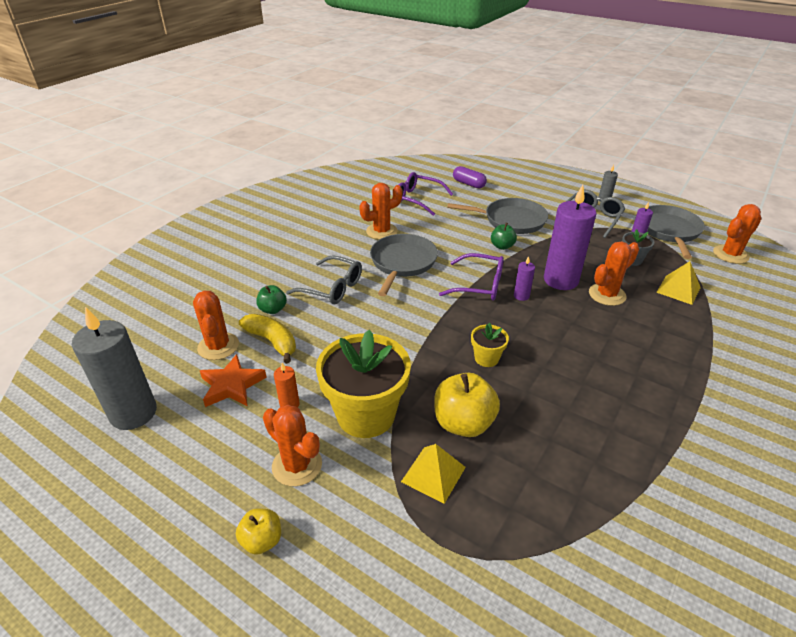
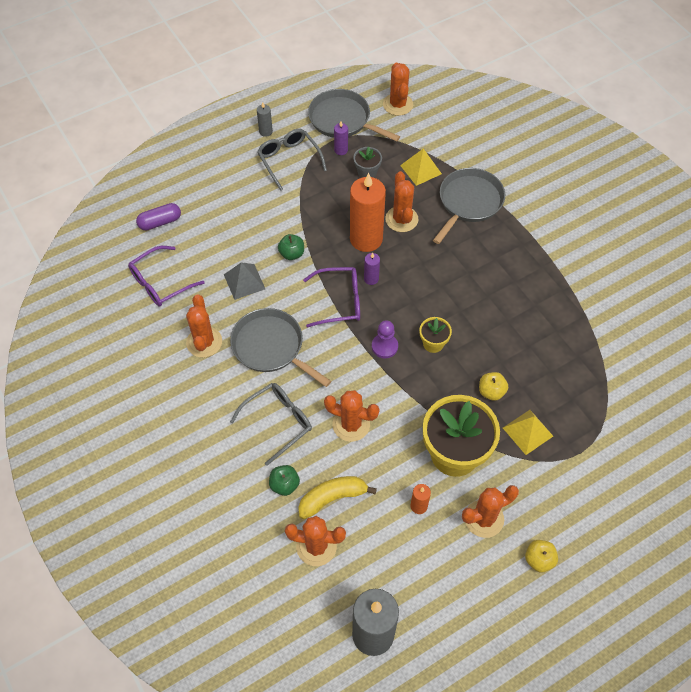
camera: 65 degrees left, 20 degrees up
(232, 385) = (375, 546): orange star -> none
(355, 330) = (351, 424): none -> orange cactus
(453, 232) = (244, 281): none -> grey pyramid
(455, 326) = (384, 346): none -> purple pawn
(463, 423) = (491, 391): yellow apple -> yellow apple, size x0.57
(479, 285) = (339, 301): purple glasses -> purple glasses turned 45 degrees clockwise
(511, 220) = (253, 223): grey pan -> grey pan (469, 202)
(560, 280) = (366, 239): purple candle -> orange candle

